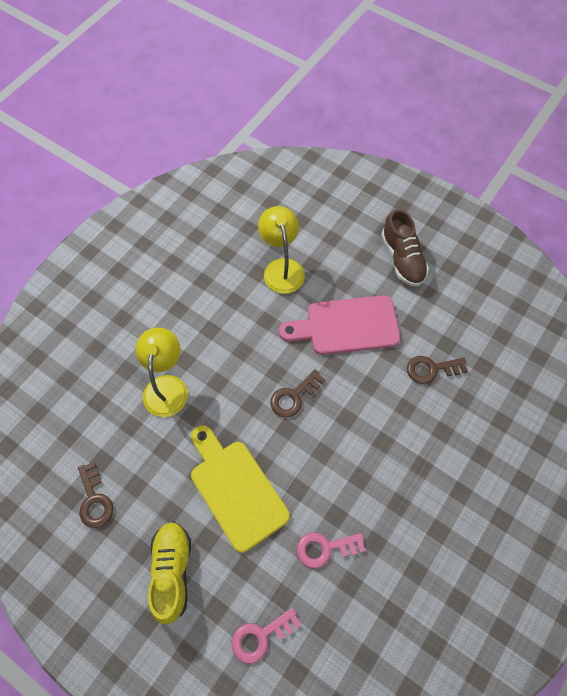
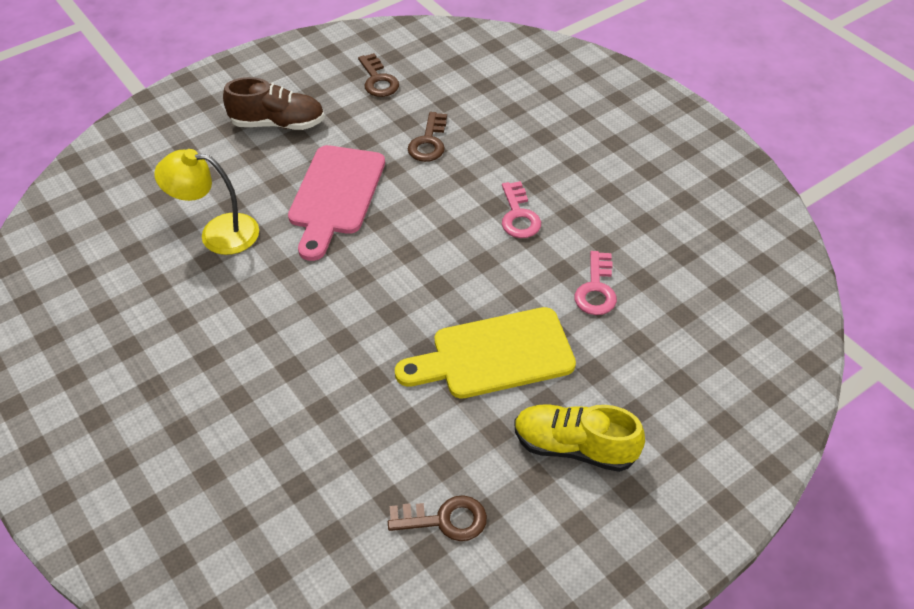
camera: 70 degrees left, 15 degrees down
(167, 386) = (318, 397): yellow lamp -> none
(261, 636) = (677, 374): pink key -> pink key (518, 215)
(294, 396) = (401, 268): brown key -> brown key (378, 80)

